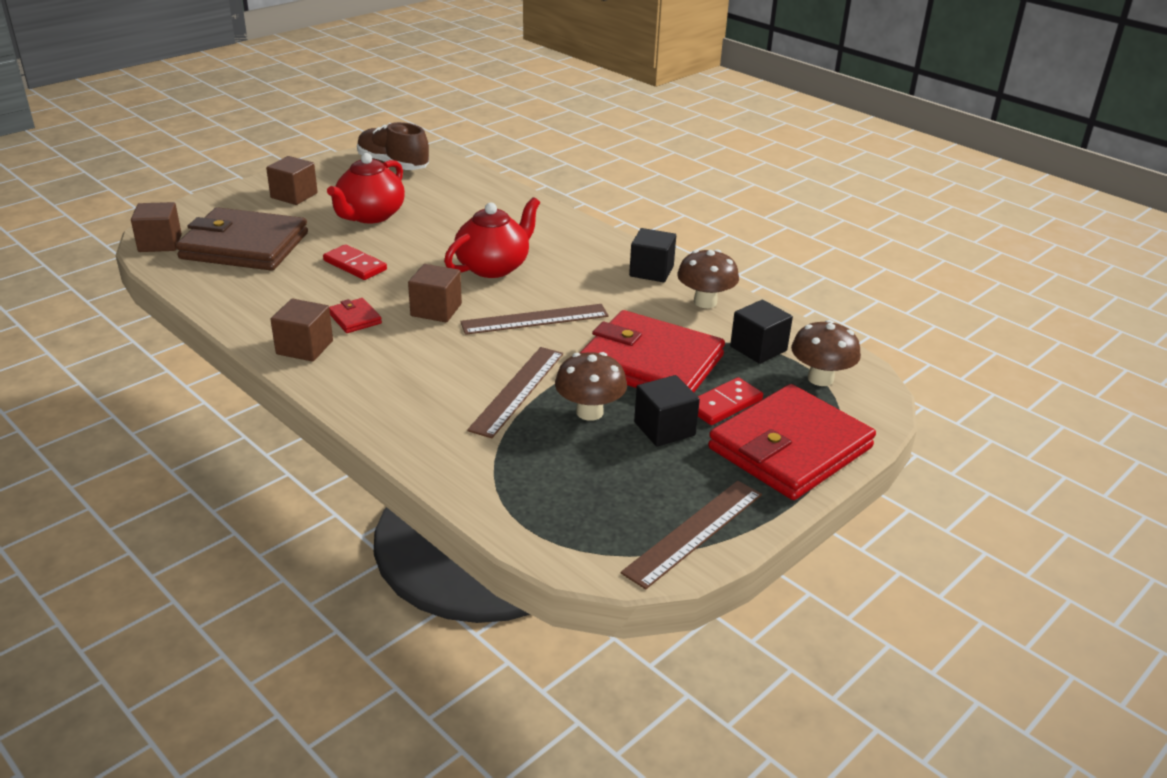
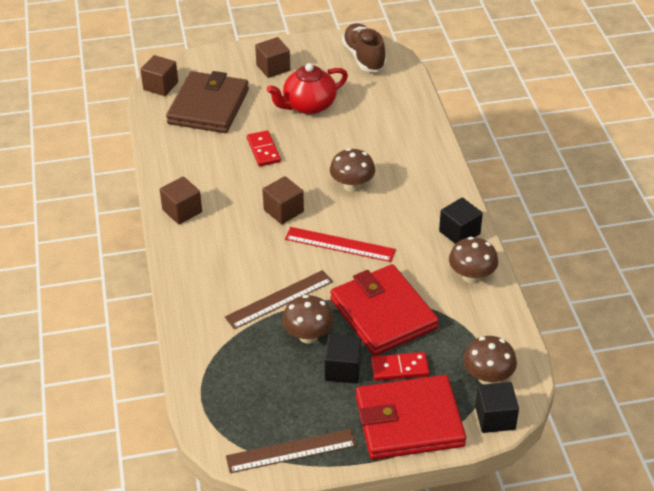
camera: 35 degrees right, 10 degrees up
(244, 246) = (209, 106): brown wallet -> brown wallet turned 60 degrees clockwise
(355, 318) = (229, 198): red wallet -> none
(493, 267) = (352, 186): red teapot -> brown mushroom
(535, 319) = (340, 244): brown ruler -> red ruler
(758, 348) = (469, 333): black cube -> black cube (495, 418)

